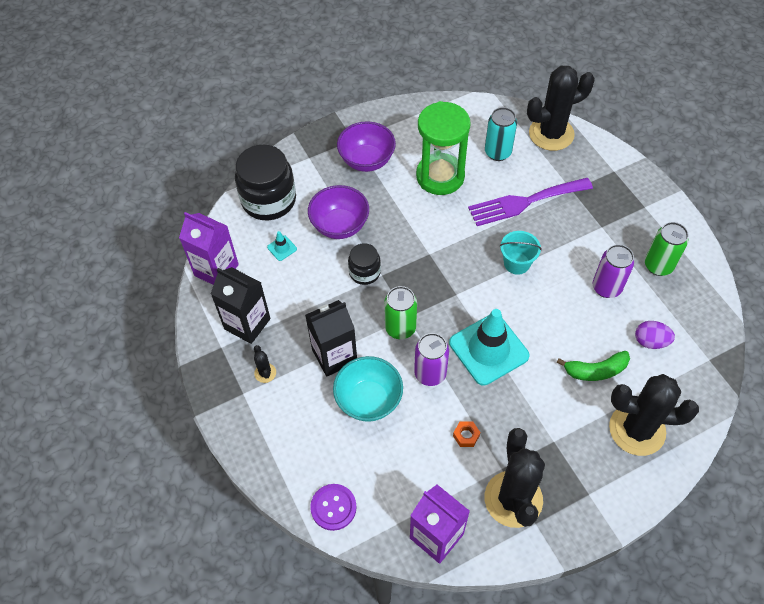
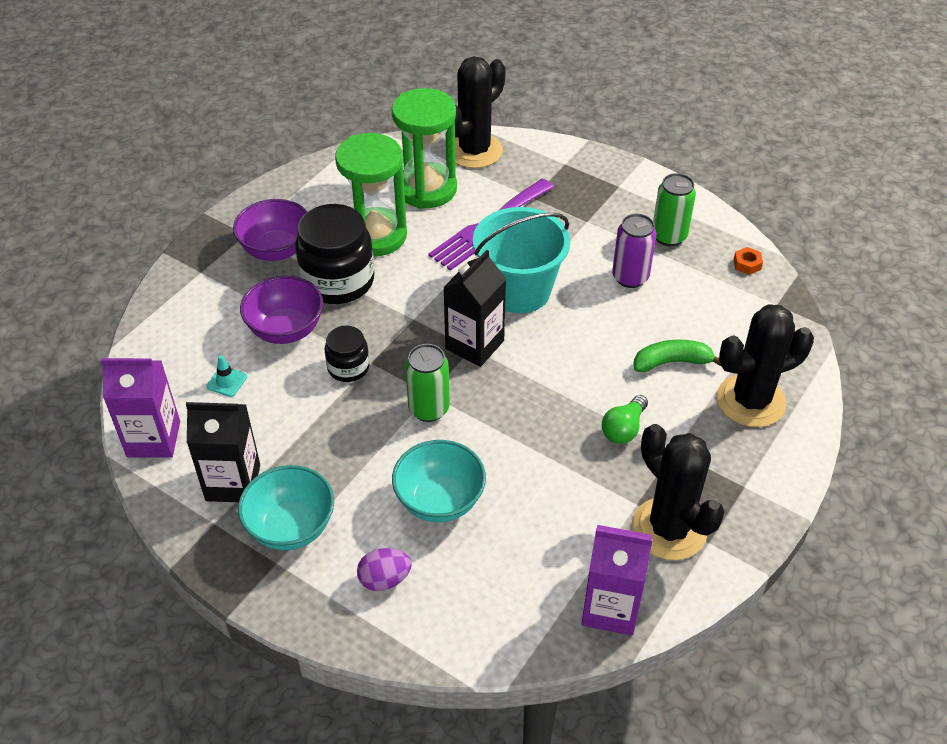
camera: 30 degrees left, 10 degrees down
(265, 373) = (291, 527): black cactus -> turquoise bowl
(269, 200) = (176, 336): black jar -> black jar (338, 281)
(333, 507) = (471, 636): purple button -> none
(334, 356) = (367, 471): black carton -> black carton (474, 345)
(430, 374) = (494, 442): purple can -> none
(466, 435) = (576, 488): orange nut -> orange nut (747, 264)
(488, 349) = (544, 389): turquoise traffic cone -> none
(497, 152) = (427, 189): turquoise can -> green hourglass
(516, 263) = (519, 290): turquoise bucket -> turquoise bucket, size x1.89
(527, 407) = (624, 428): none -> green light bulb
(596, 370) = (672, 362): green banana -> green banana turned 150 degrees counterclockwise
(650, 341) = (708, 311): purple egg -> purple egg (384, 579)

